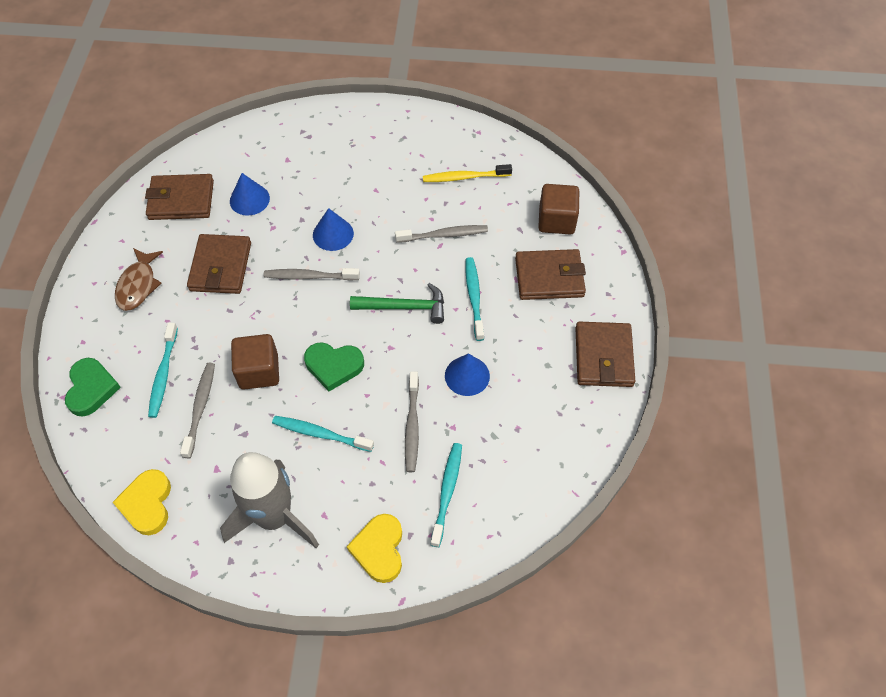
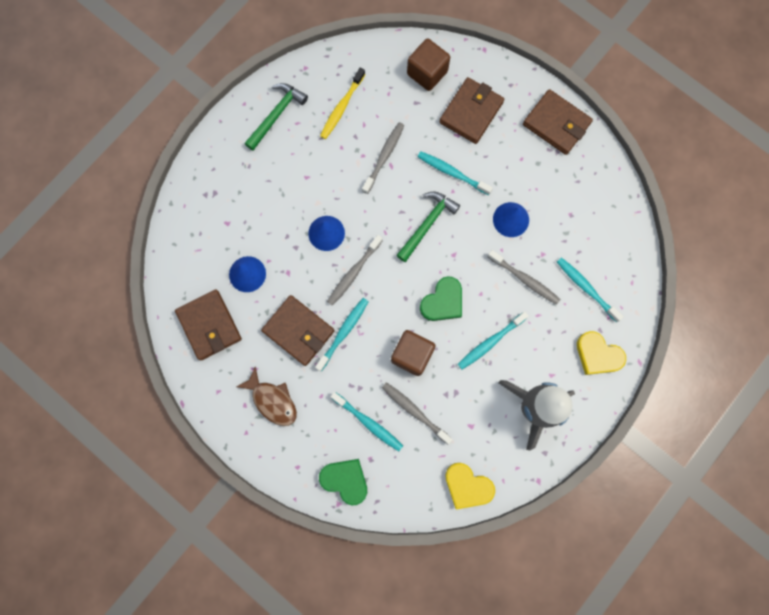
camera: 55 degrees left, 20 degrees up
(181, 200) = (209, 325): brown wallet -> brown wallet turned 60 degrees counterclockwise
(243, 302) = (343, 332): none -> turquoise toothbrush
(416, 137) = (277, 115): none -> green hammer

